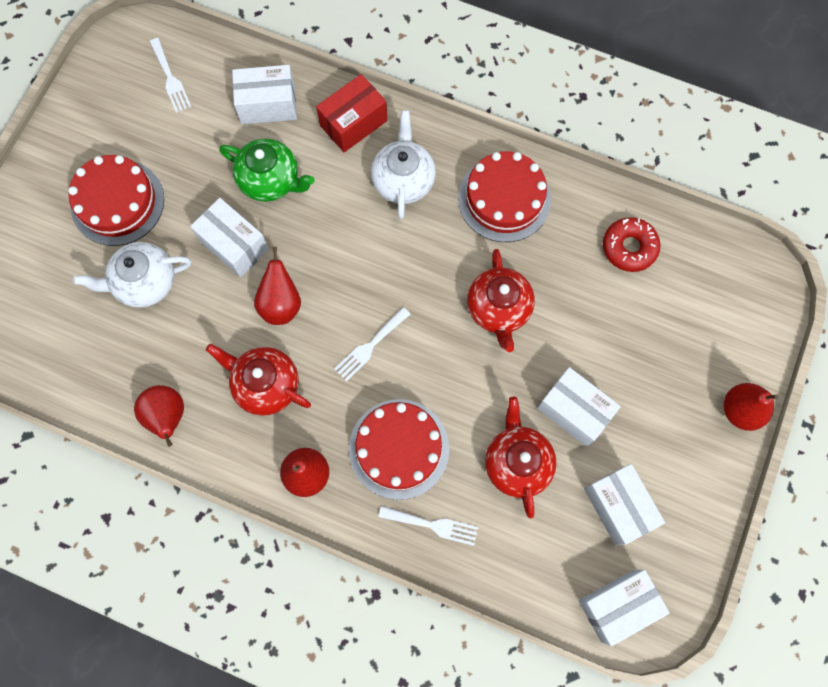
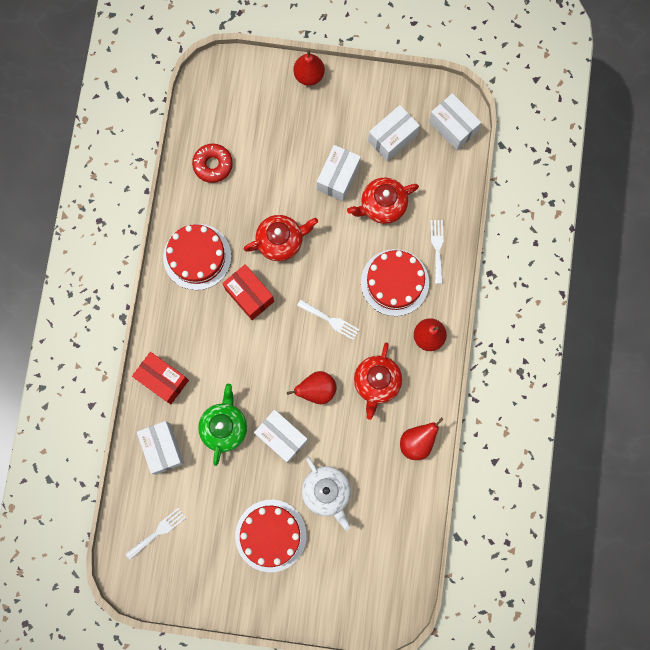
camera: 105 degrees left, 5 degrees up
(234, 245) = (281, 437): white box -> white box turned 75 degrees counterclockwise
(403, 180) = (200, 331): white teapot -> none
(434, 251) = (249, 295): none -> red box

